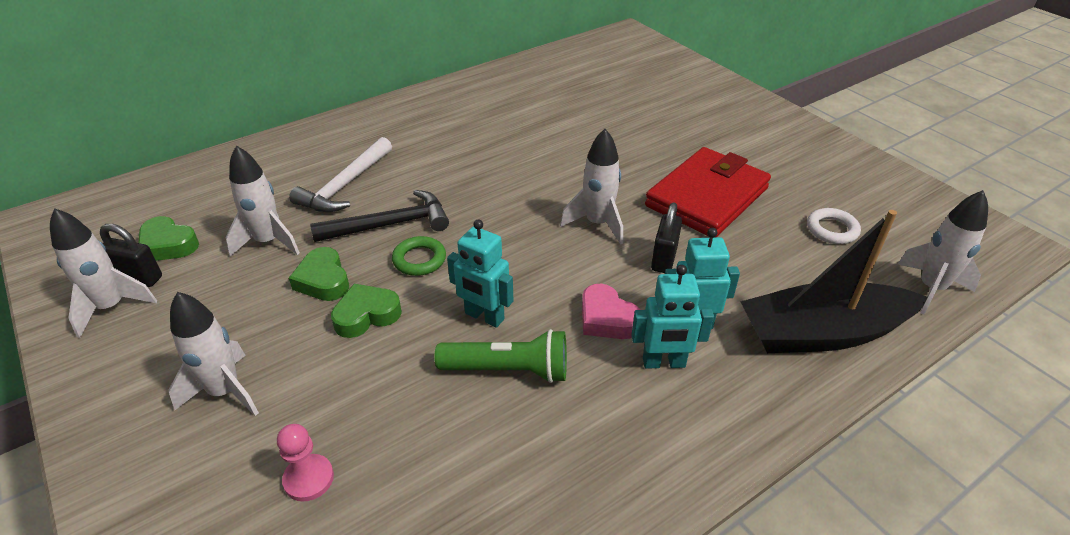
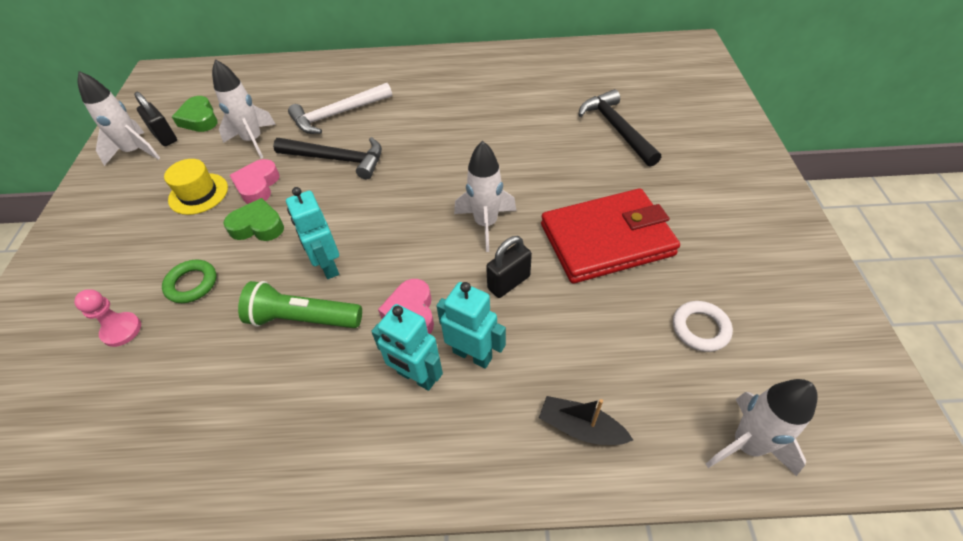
camera: 35 degrees right, 10 degrees up
(225, 391) = (136, 242): white rocket -> none
(255, 315) = (198, 194): none -> yellow hat
(323, 280) = (257, 186): green heart -> pink heart
(419, 260) = (329, 197): green ring -> green ring (192, 284)
(508, 370) = (303, 319): green flashlight -> green flashlight turned 150 degrees clockwise
(630, 113) = (616, 129): none -> black hammer
(822, 333) = (581, 428): black boat -> black boat, size x0.46

